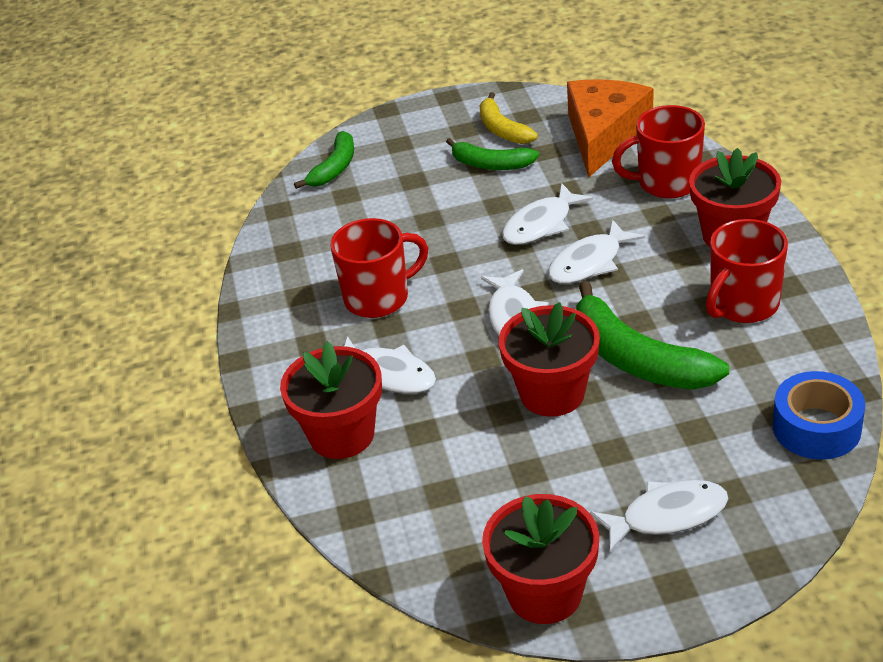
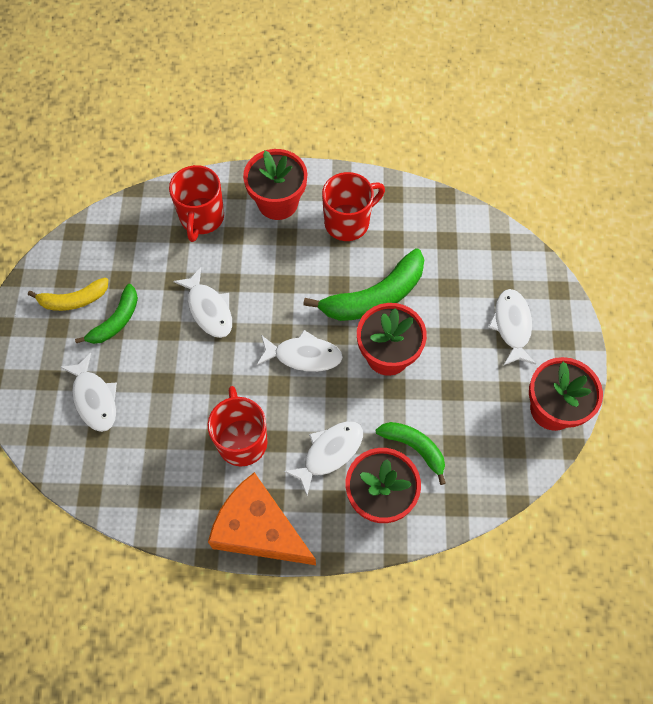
camera: 80 degrees left, 25 degrees up
(334, 168) = (54, 437): green banana -> green banana (414, 448)
(589, 263) = (266, 293): white fish -> white fish (94, 399)
(603, 135) = (122, 236): orange cheese -> orange cheese (258, 529)
(743, 305) = (348, 222): red mug -> red mug turned 90 degrees counterclockwise
(816, 428) = (467, 227): blue tape -> none

